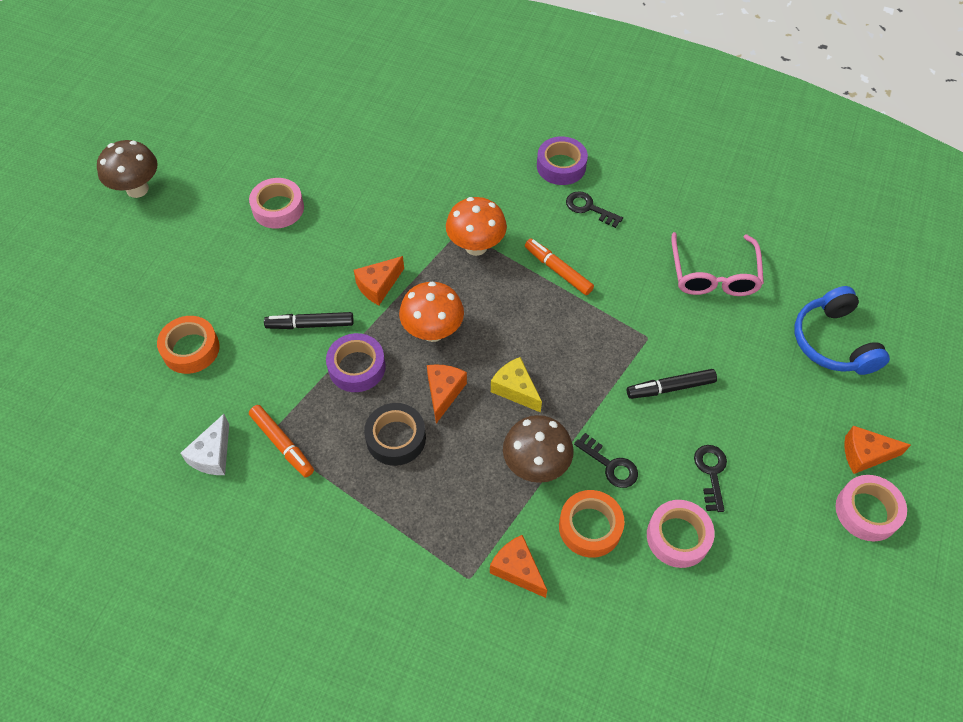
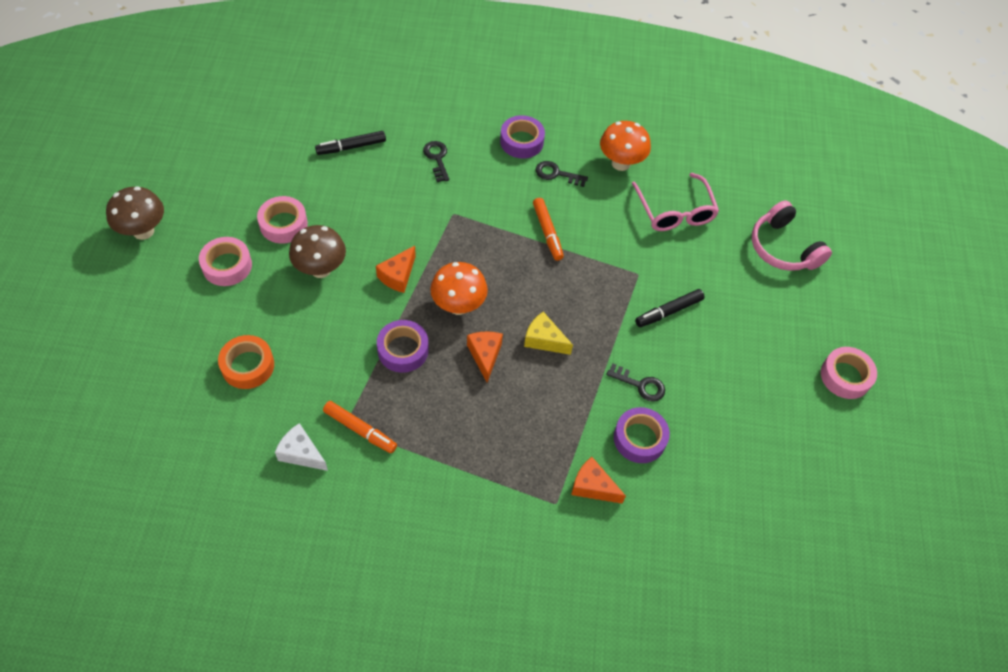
camera: 20 degrees left, 0 degrees up
(213, 455) = (301, 453): white cheese -> white cheese turned 120 degrees clockwise
(310, 325) = (349, 322): black marker -> black marker (351, 147)
(396, 438) = (457, 403): black tape -> none
(476, 246) = (471, 225): orange mushroom -> orange mushroom (621, 163)
(536, 465) = (580, 399): brown mushroom -> brown mushroom (321, 269)
(558, 270) = (547, 232): orange marker -> orange marker turned 135 degrees counterclockwise
(590, 527) = (639, 438): orange tape -> purple tape
(678, 537) = (710, 430): pink tape -> pink tape (227, 266)
(711, 473) = (720, 373): black key -> black key (437, 158)
(833, 342) = (783, 248): blue headphones -> pink headphones
(865, 454) = (832, 332): orange cheese -> none

